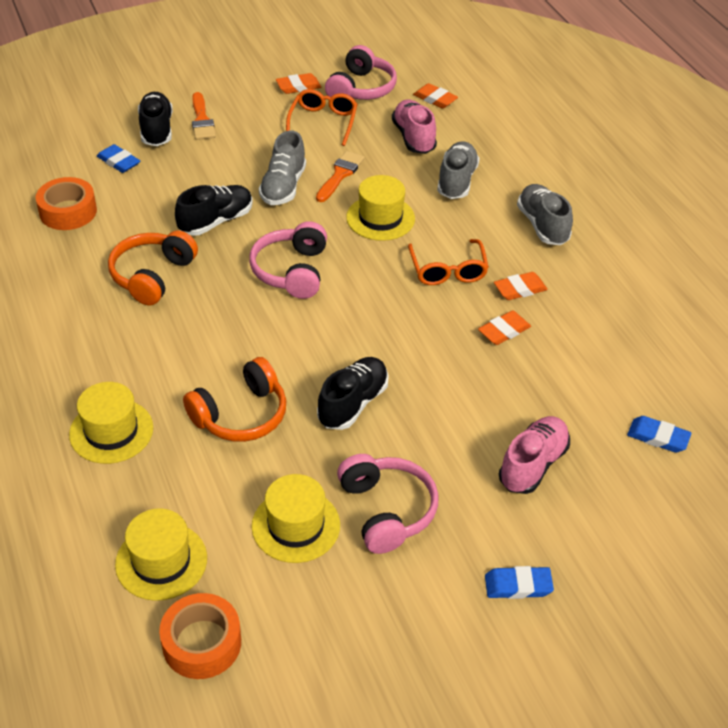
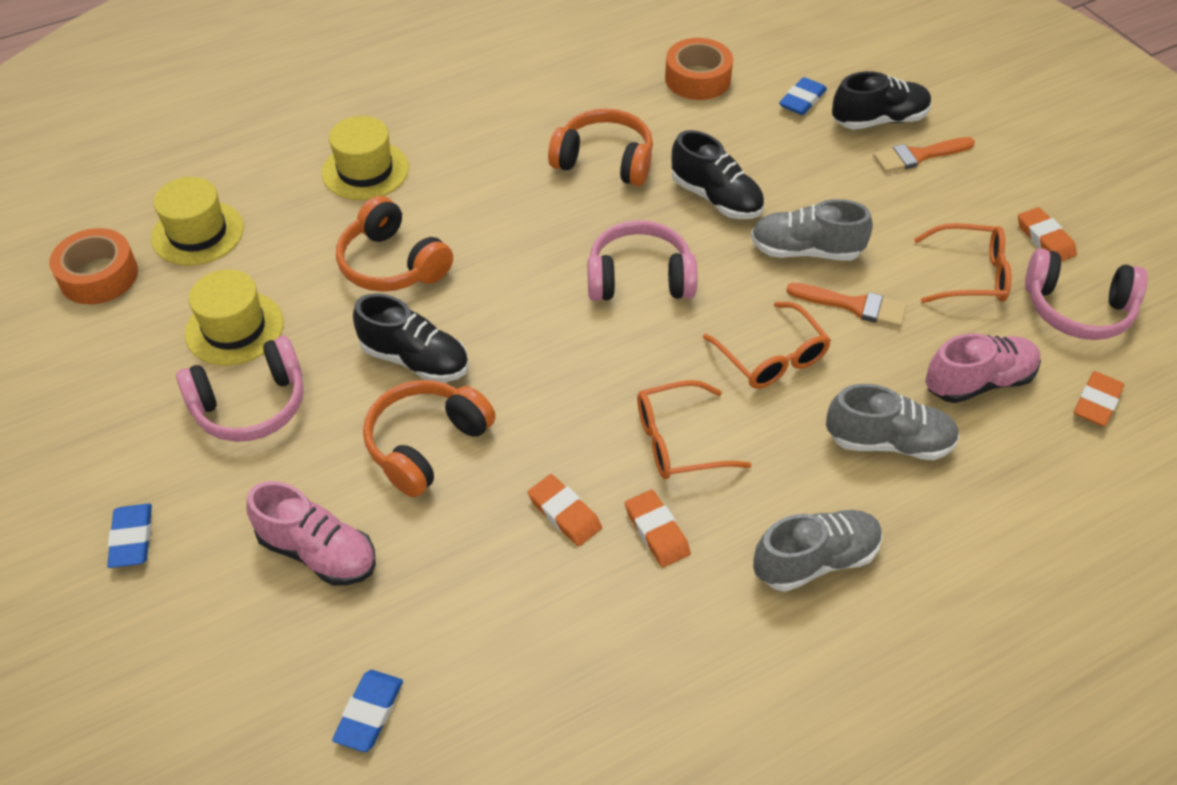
camera: 85 degrees right, 5 degrees up
(380, 218) = (772, 357): yellow hat -> orange glasses
(438, 400) = (426, 444): none -> orange headphones

